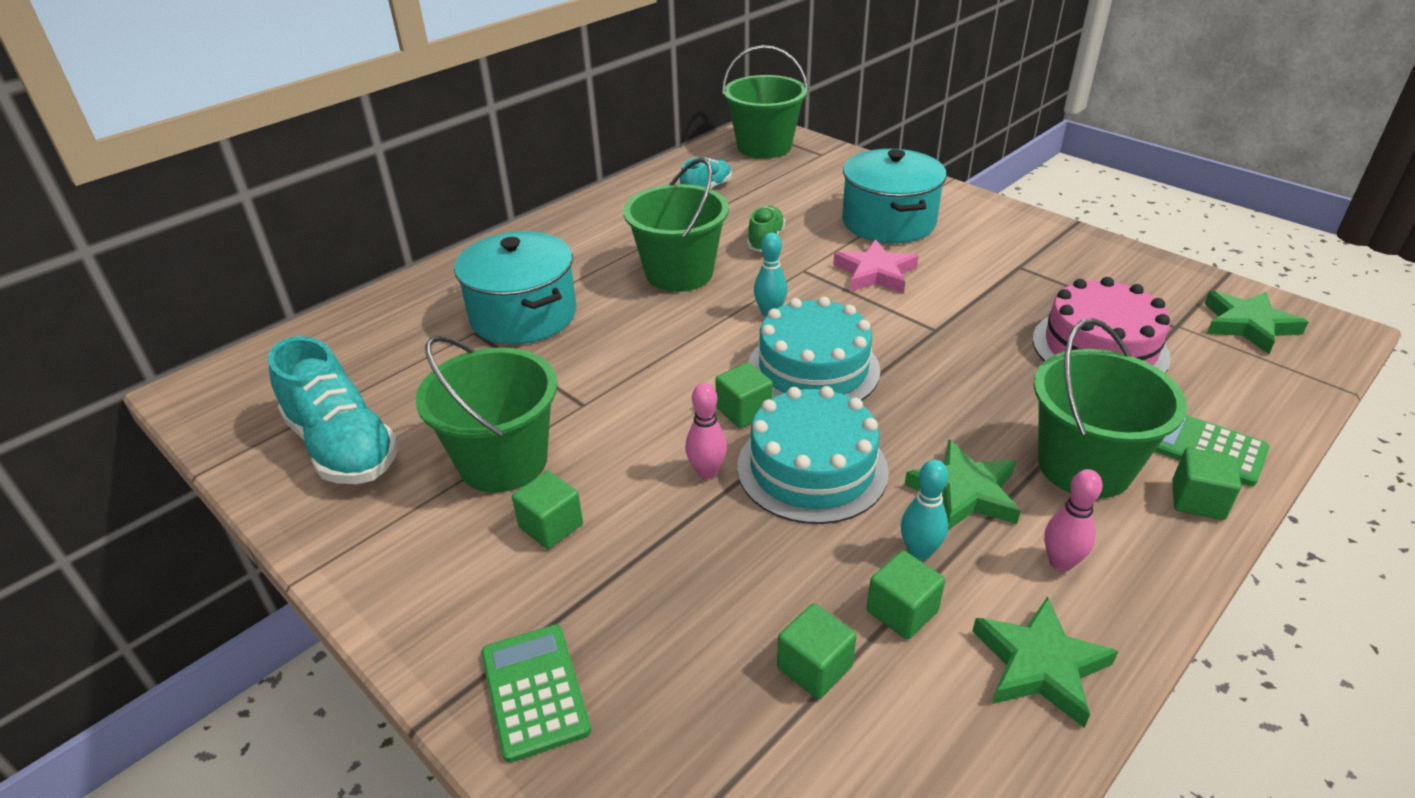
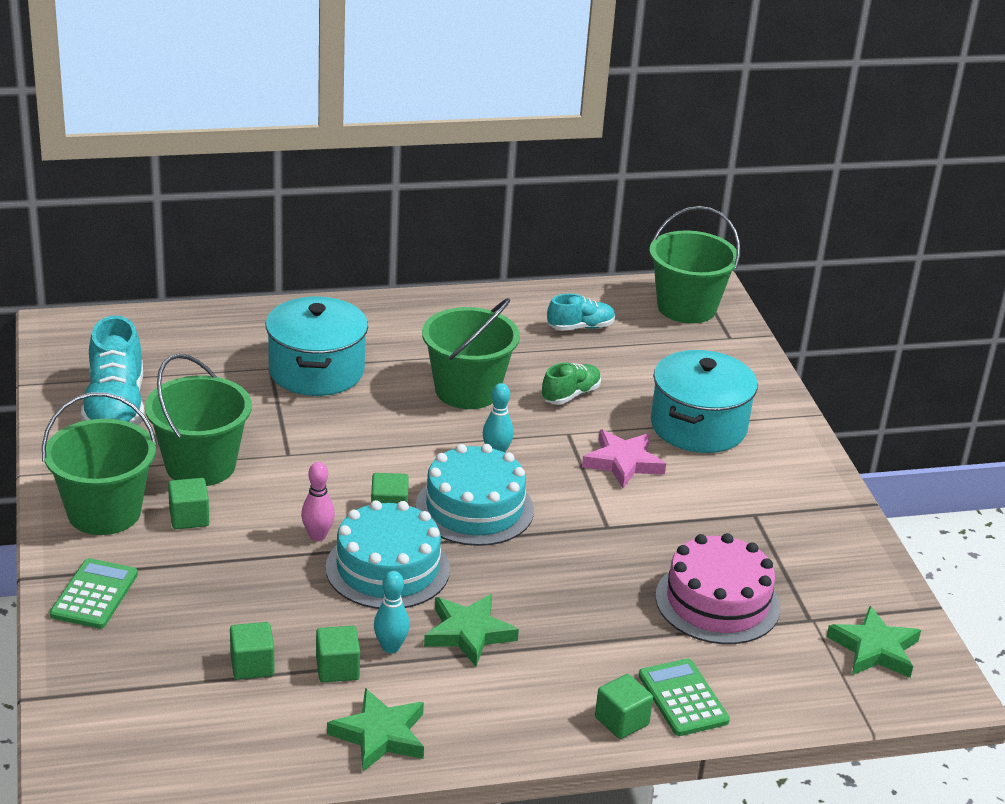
camera: 30 degrees right, 5 degrees down
(1060, 563) = (471, 700): pink bowling pin -> none
(1084, 466) = (575, 662): green bucket -> green bucket (104, 512)

